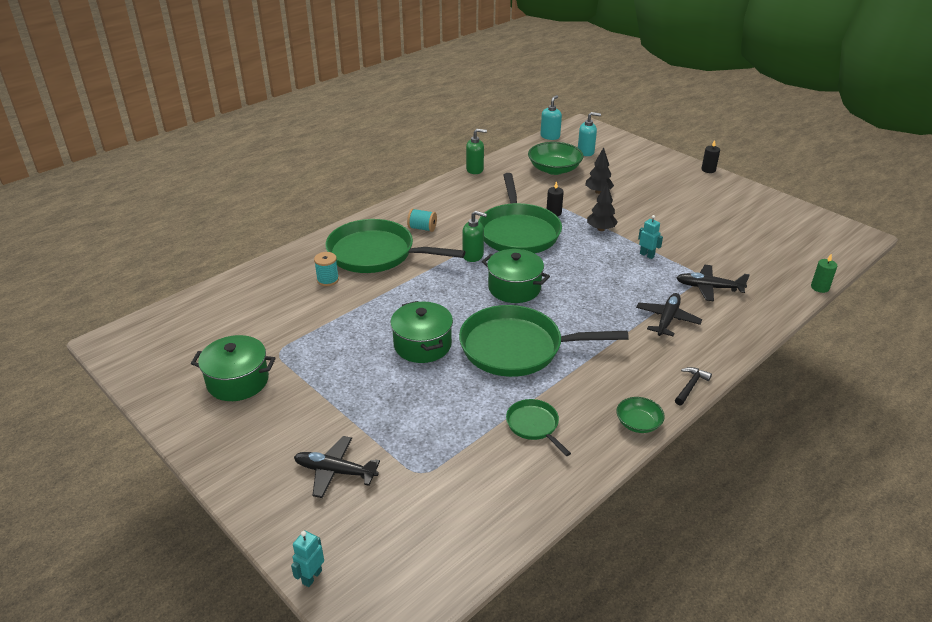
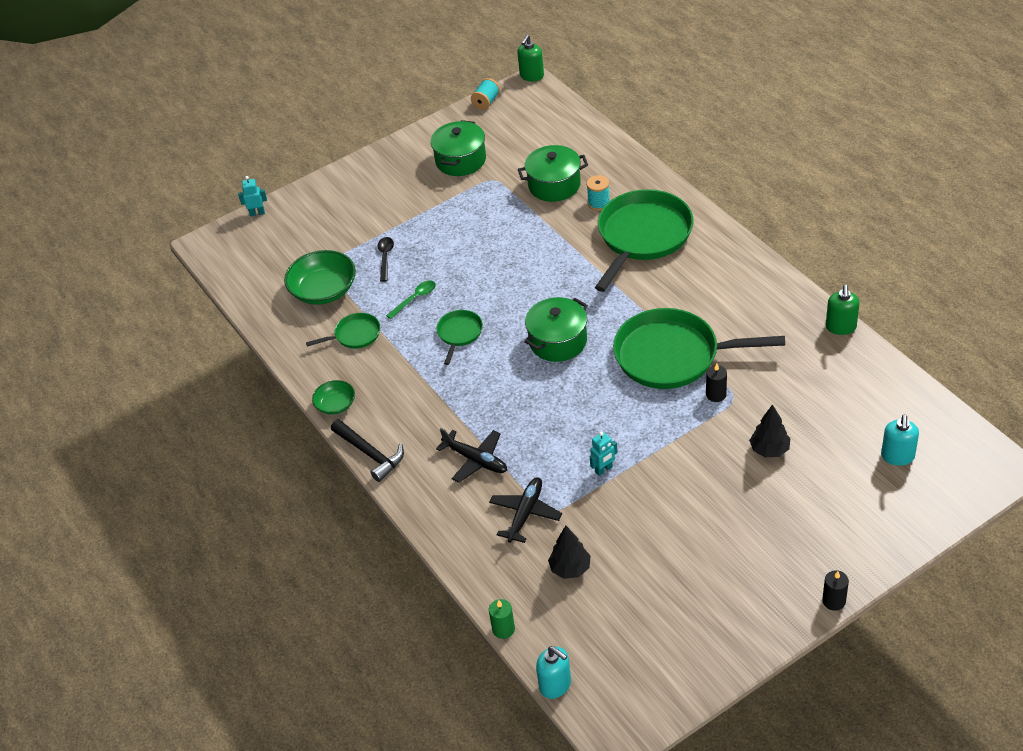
camera: 105 degrees right, 10 degrees up
(311, 577) = (257, 213): turquoise robot -> turquoise robot turned 45 degrees counterclockwise
(335, 471) = (343, 220): black plane -> none
(406, 420) = (385, 257): none -> black spoon
(422, 228) = (691, 273): turquoise spool -> turquoise spool (486, 102)
(422, 345) = (480, 269): green pot -> green pot (554, 185)
(471, 386) = (415, 299): none -> green spoon
(473, 255) = (627, 312): green soap dispenser -> green soap dispenser (531, 76)
(516, 348) = (459, 333): green pan -> green pan, size x0.47
(550, 136) = (953, 421): turquoise soap dispenser -> turquoise soap dispenser (555, 685)
(554, 169) = (840, 411): green bowl -> green bowl (323, 290)
(601, 229) = (670, 435): black tree -> black tree (570, 568)
(690, 386) = (370, 454): black hammer -> black hammer, size x1.59

